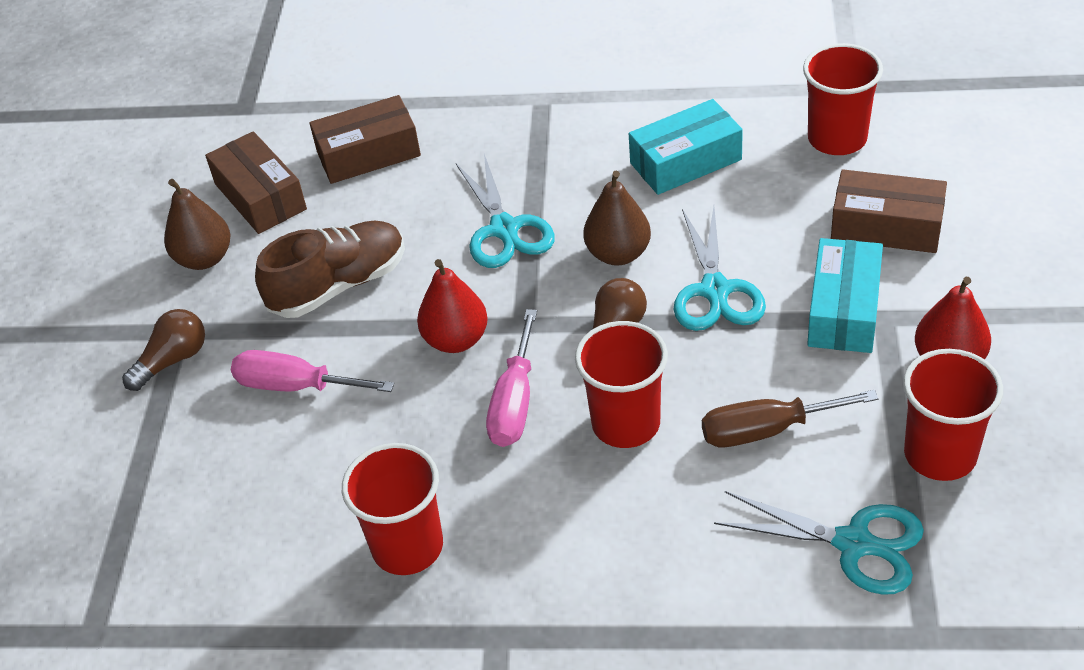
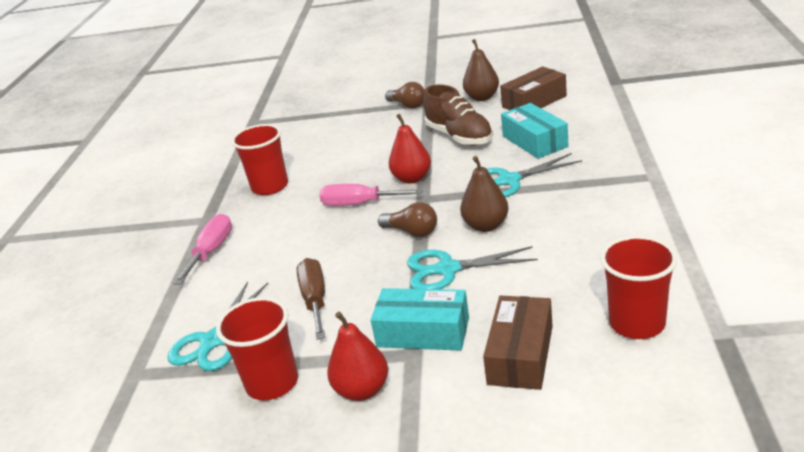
camera: 90 degrees right, 15 degrees down
(296, 386) = (384, 139): pink screwdriver -> pink screwdriver (211, 251)
(368, 153) = (578, 125): brown box -> none
(626, 423) = (334, 244): red cup -> none
(685, 161) = (591, 245): turquoise box -> turquoise box (535, 141)

